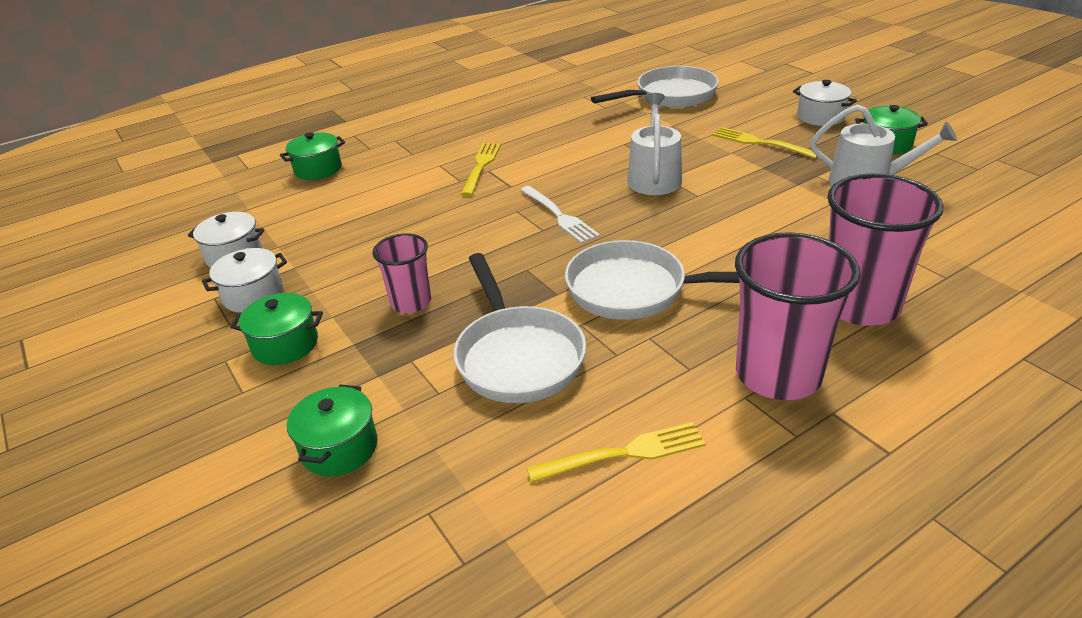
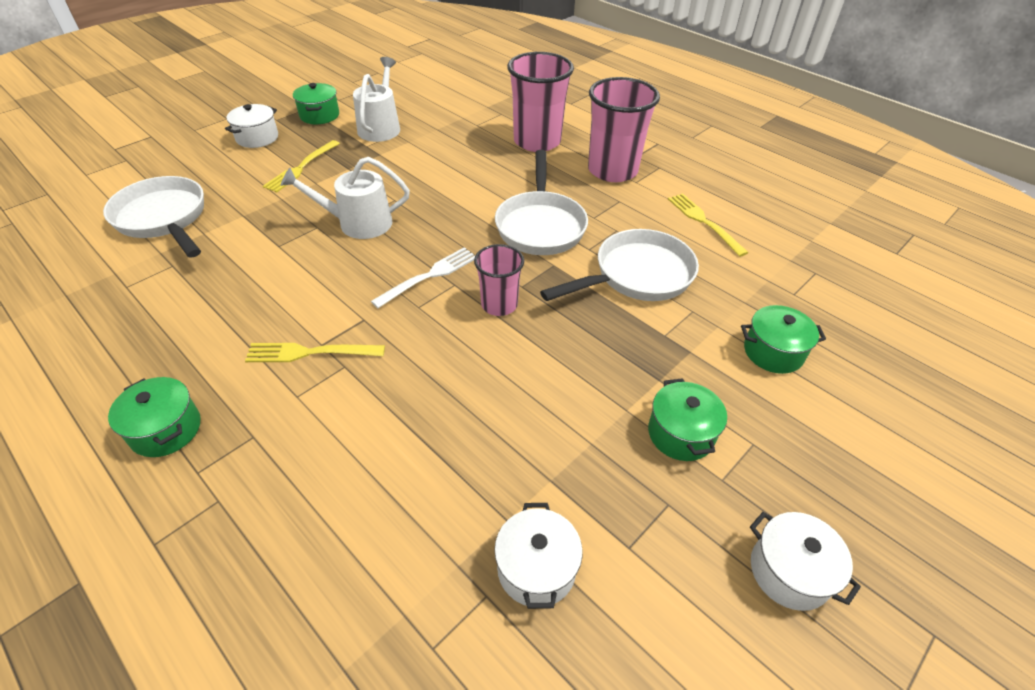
camera: 105 degrees left, 10 degrees up
(253, 295) = (613, 501): white pot -> white pot (789, 572)
(318, 169) = (281, 554): green pot -> green pot (166, 429)
(411, 302) = (589, 353): pink cup -> pink cup (499, 304)

